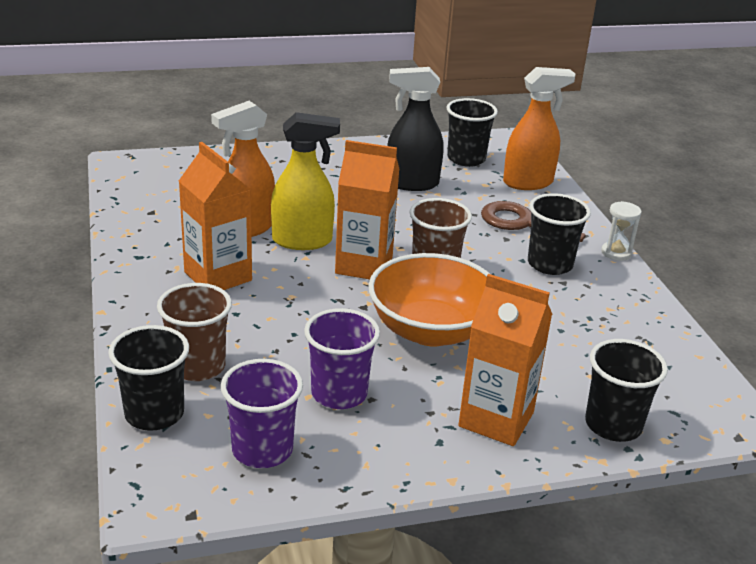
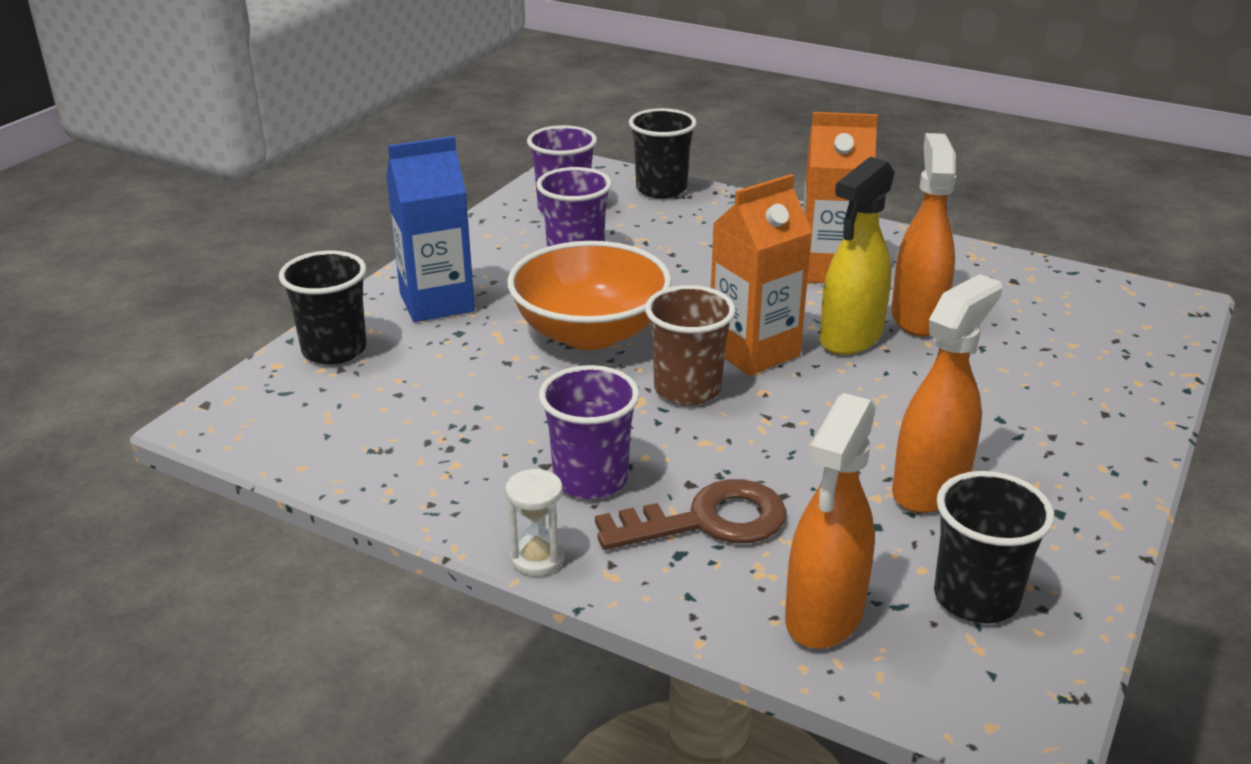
camera: 135 degrees right, 0 degrees up
(197, 366) = (696, 218): brown cup -> none
(411, 183) = (930, 488): black spray bottle -> orange spray bottle
(496, 419) = (437, 302): orange carton -> blue carton
(550, 264) = (590, 479): black cup -> purple cup

